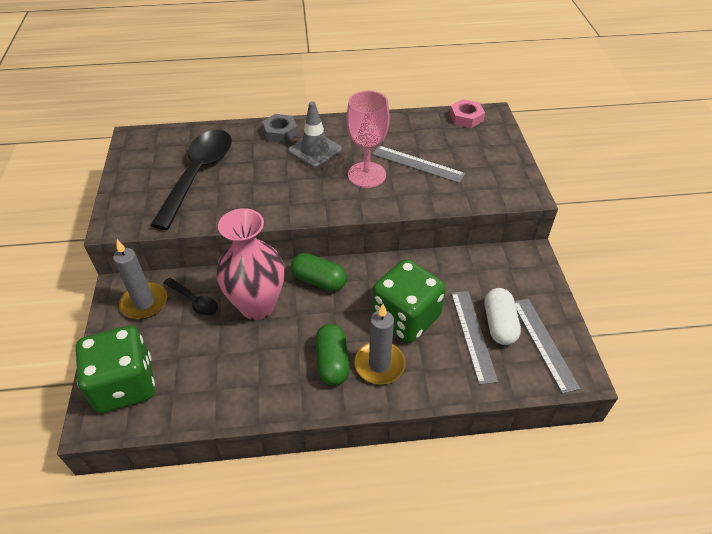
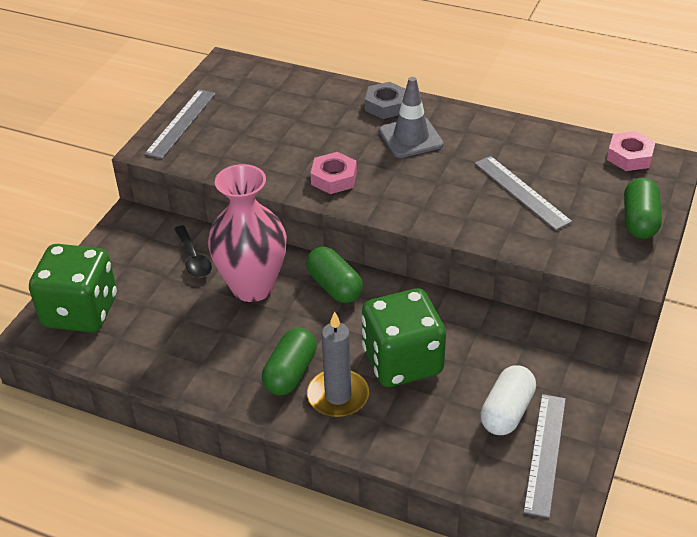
camera: 30 degrees right, 5 degrees down
(144, 303) = (145, 242): grey candle -> none
(198, 175) = (265, 125): black spoon -> none
(280, 198) = (334, 178): none -> pink nut
(367, 175) = (450, 184): pink goblet -> none
(473, 335) = (466, 410): grey ruler -> grey ruler (181, 123)
(504, 158) = (639, 221): none -> green capsule

